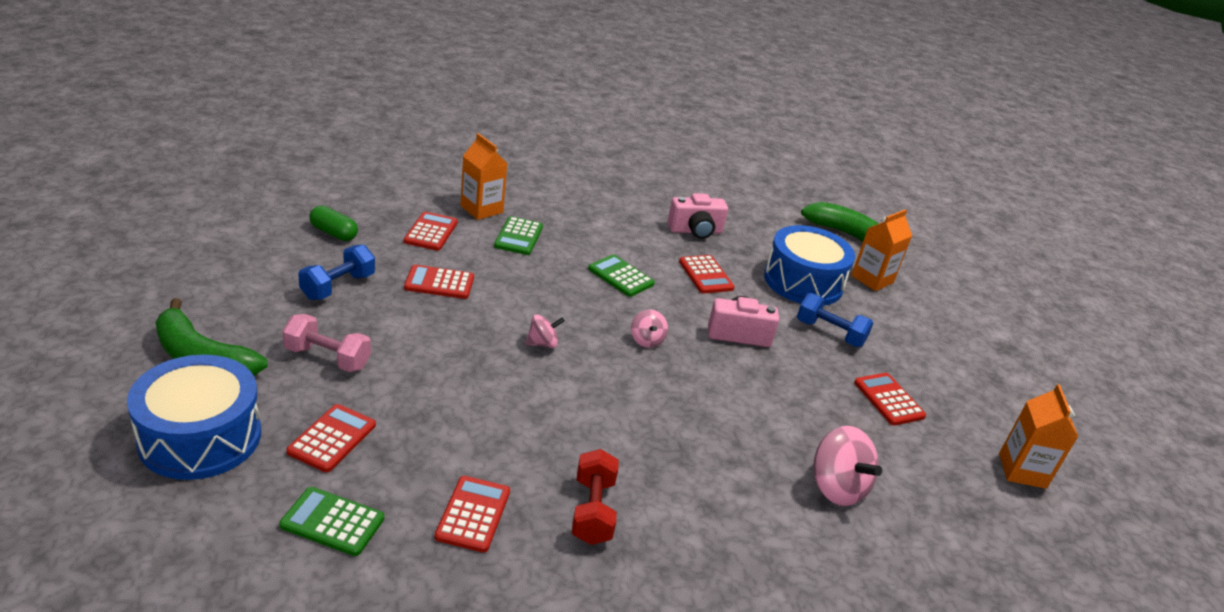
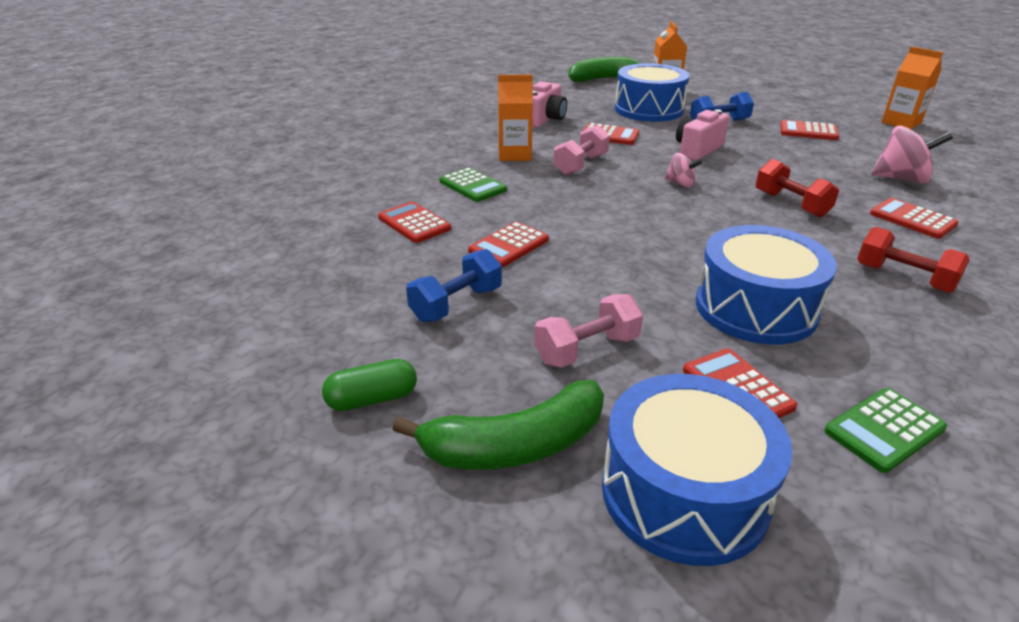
camera: 45 degrees left, 0 degrees up
(333, 233) = (348, 277): green capsule -> green capsule (372, 399)
(338, 286) = (456, 304): blue dumbbell -> blue dumbbell turned 60 degrees clockwise
(456, 428) = (755, 308): none -> blue drum
(473, 514) = (893, 338): red calculator -> red calculator (912, 219)
(481, 209) = (405, 188): orange carton -> orange carton (514, 154)
(542, 344) = (652, 226): pink spinning top -> none
(620, 276) = (580, 165): green calculator -> pink dumbbell
(678, 416) = (791, 204): none -> red dumbbell

